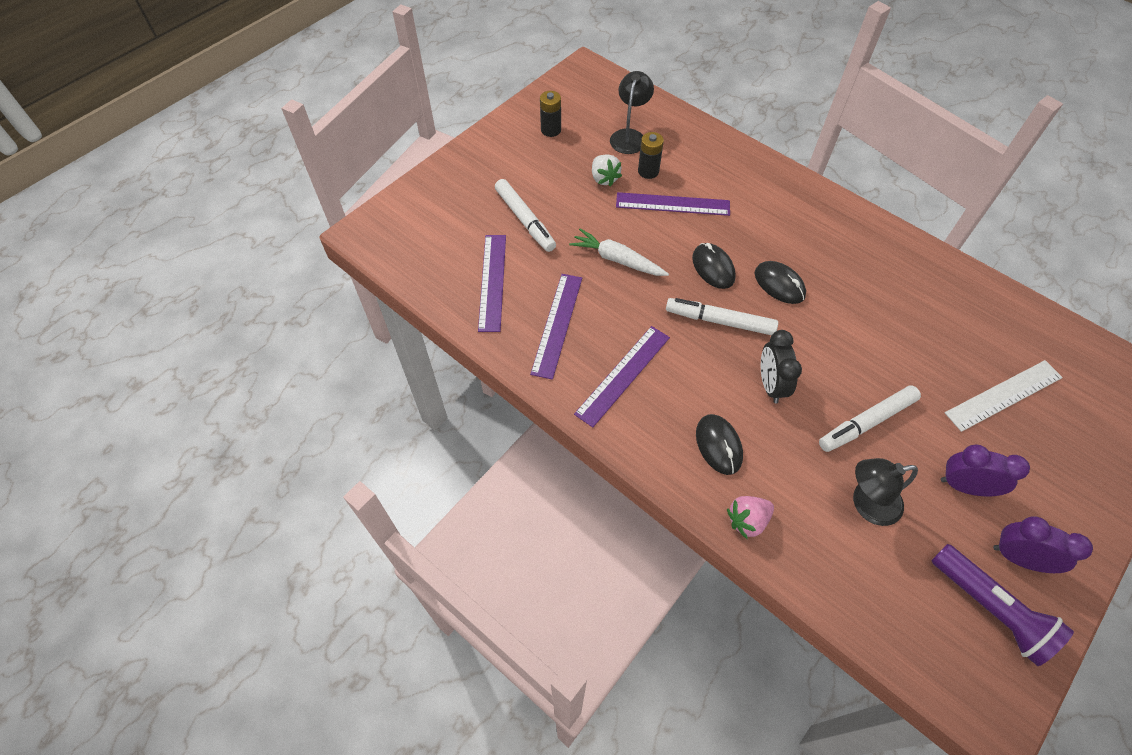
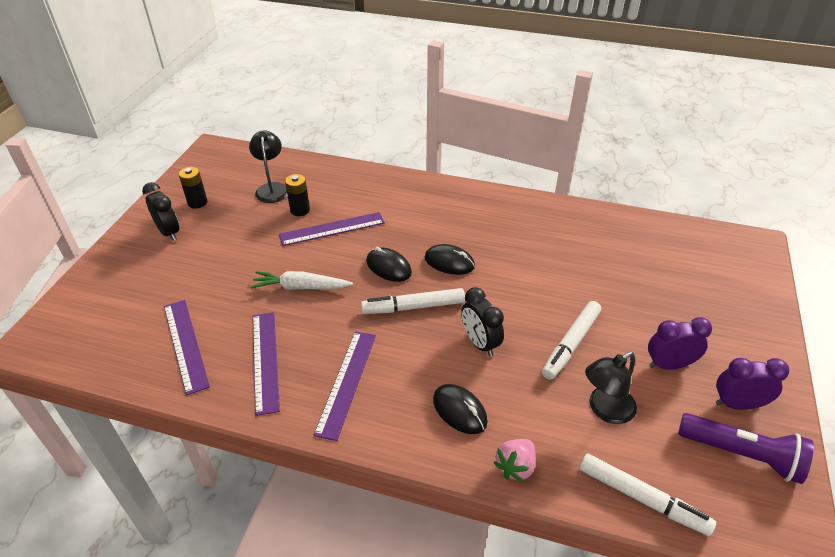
camera: 25 degrees left, 15 degrees down
(514, 156) = (169, 232): none -> black clock
(525, 220) = (199, 281): white marker -> white marker (642, 498)
(604, 178) = (262, 227): white strawberry -> none
(1004, 395) = (658, 286): white ruler -> none

